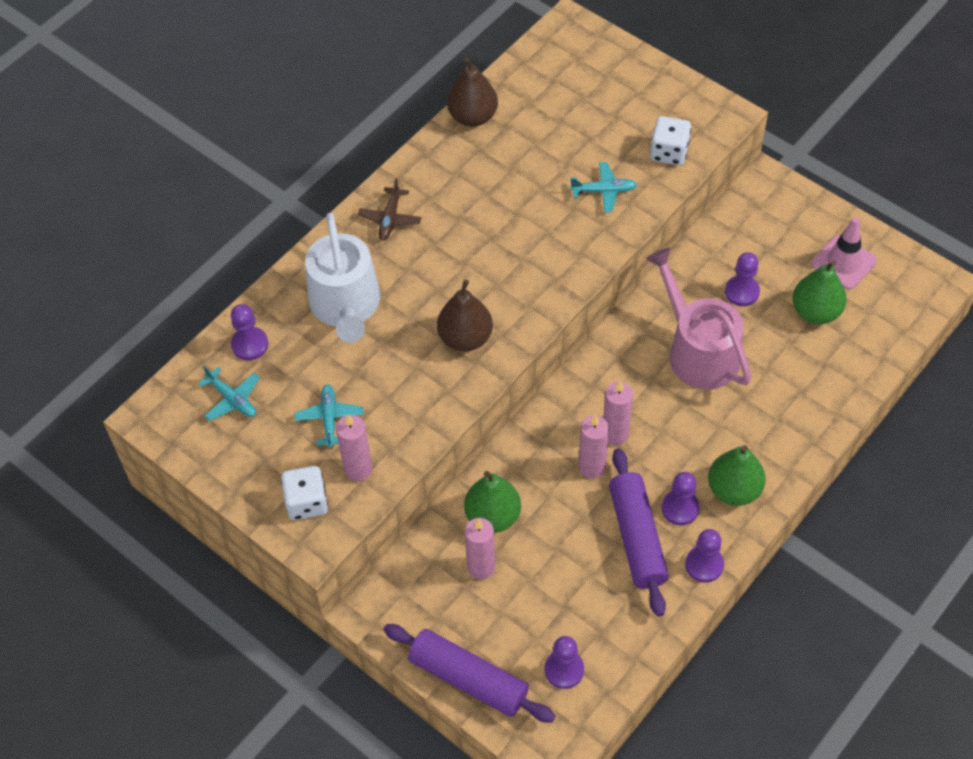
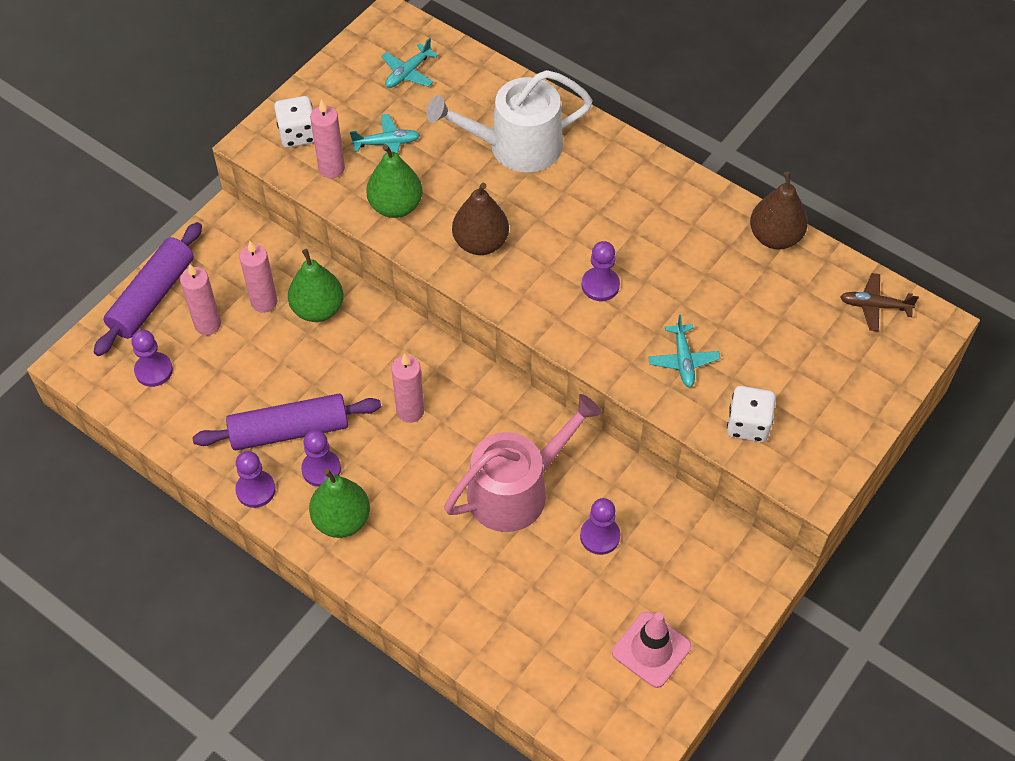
camera: 85 degrees right, 0 degrees up
(250, 344) = (468, 79): purple pawn -> purple pawn (600, 285)
(390, 219) = (626, 174): brown plane -> brown plane (874, 306)
(592, 467) = (371, 391): pink candle -> pink candle (207, 324)
(815, 312) = (576, 614): green pear -> green pear (395, 206)

